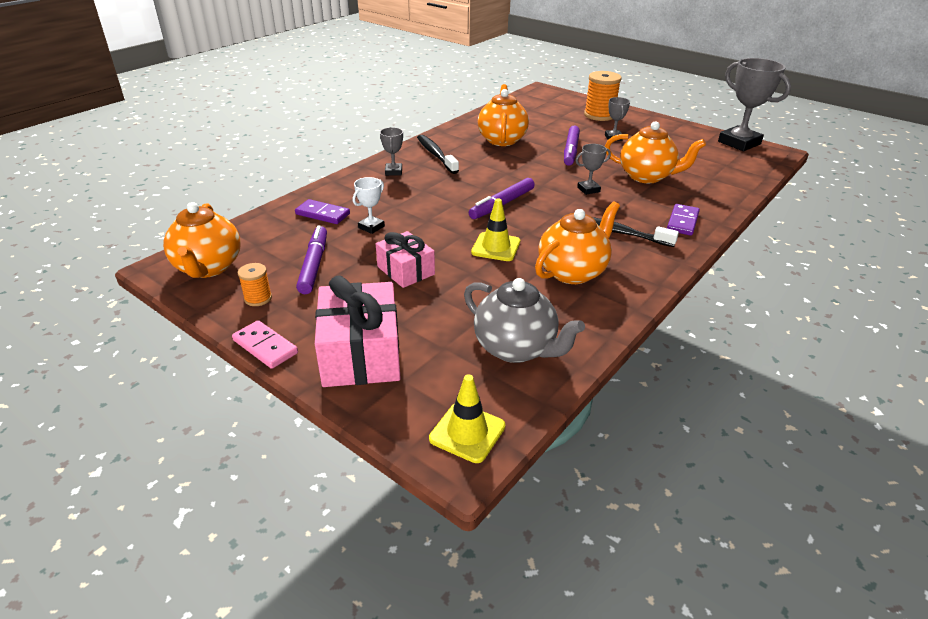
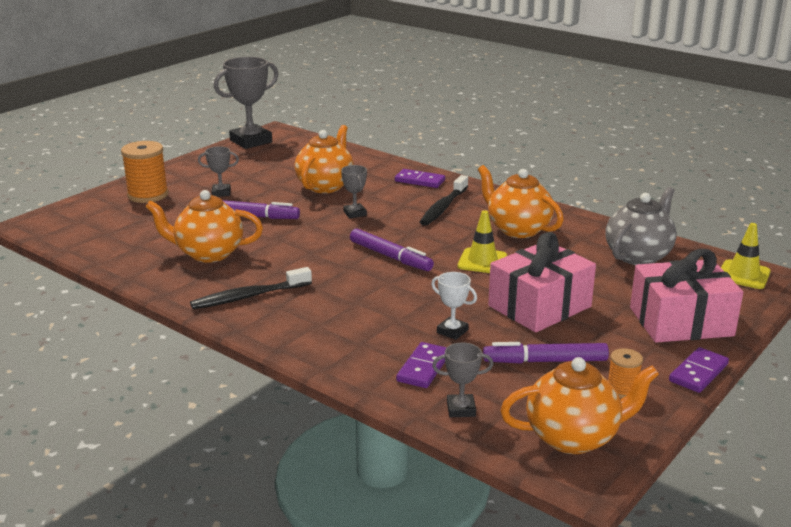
camera: 90 degrees left, 10 degrees down
(265, 347) = (698, 373): pink domino -> purple domino
(393, 172) = (299, 324): grey trophy -> grey trophy (461, 409)
(406, 270) = (539, 306): pink gift -> pink gift, size x1.62

